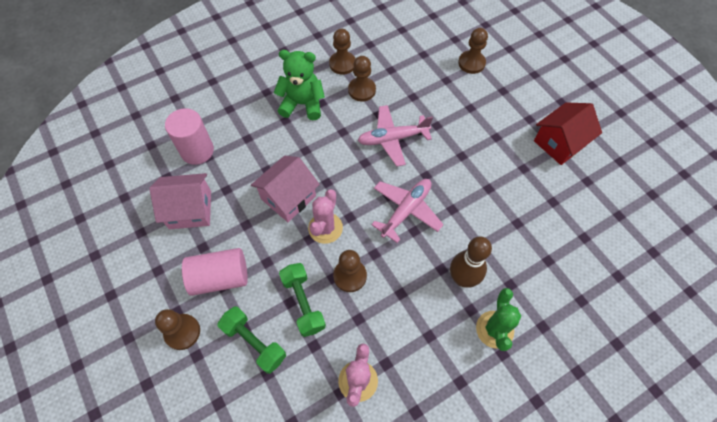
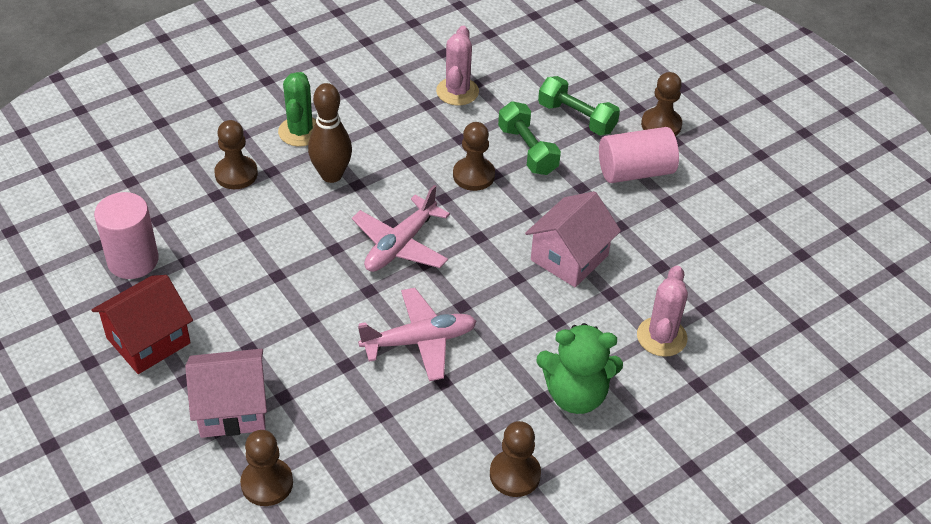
camera: 175 degrees right, 15 degrees down
(190, 210) = (702, 240): pink house -> pink house (231, 409)
(197, 151) = (724, 316): pink cylinder -> pink cylinder (133, 260)
(325, 228) = (511, 223): pink cactus -> pink cactus (661, 337)
(362, 90) = (475, 423): brown pawn -> brown pawn (236, 174)

